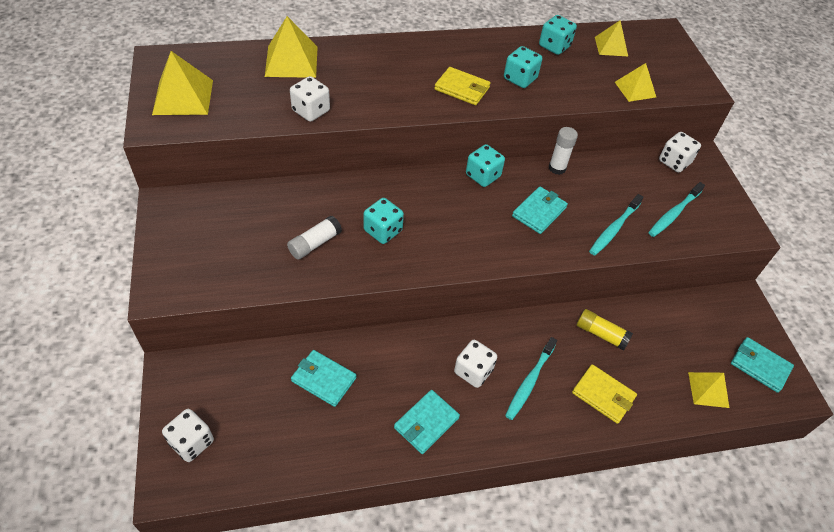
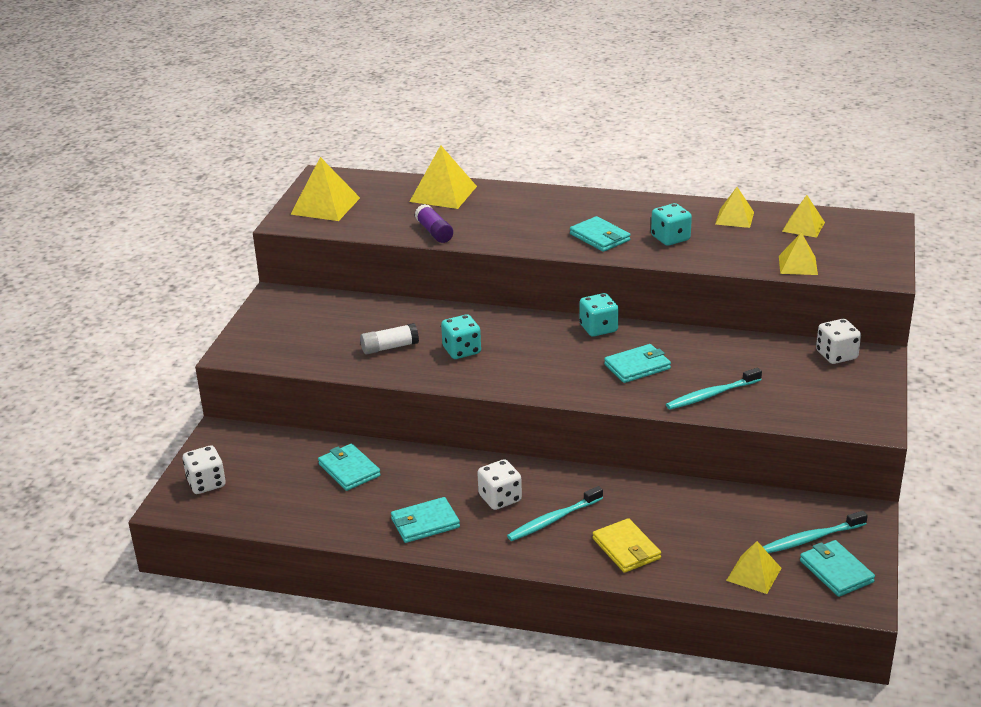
camera: 30 degrees right, 20 degrees down
(311, 111) = (434, 232): white dice -> purple glue stick
(462, 89) = (600, 237): yellow wallet -> turquoise wallet
(554, 46) = (734, 218): turquoise dice -> yellow pyramid
(557, 168) = (687, 336): white glue stick -> none
(601, 334) = (663, 503): yellow glue stick -> none
(674, 213) = (795, 396): turquoise toothbrush -> turquoise toothbrush (812, 538)

